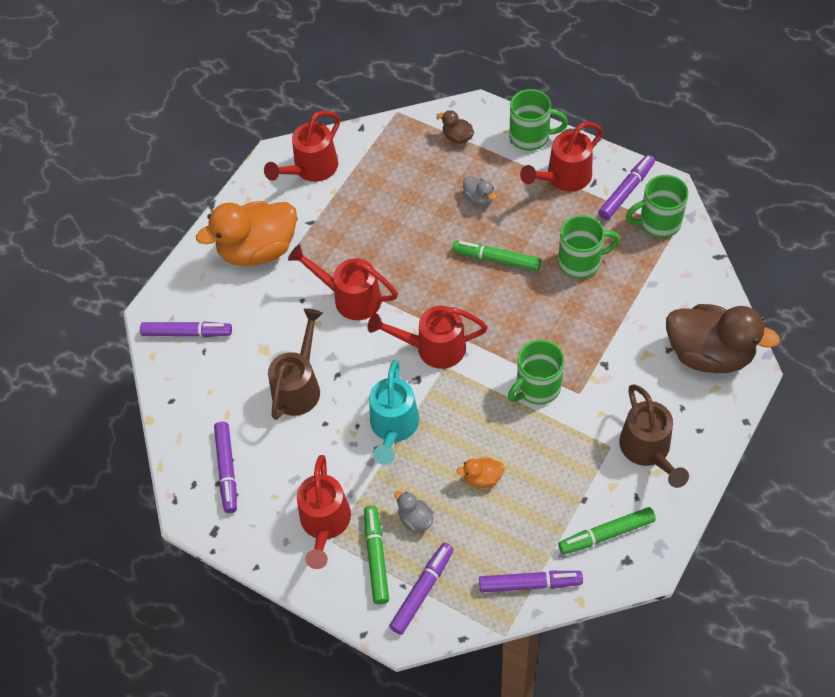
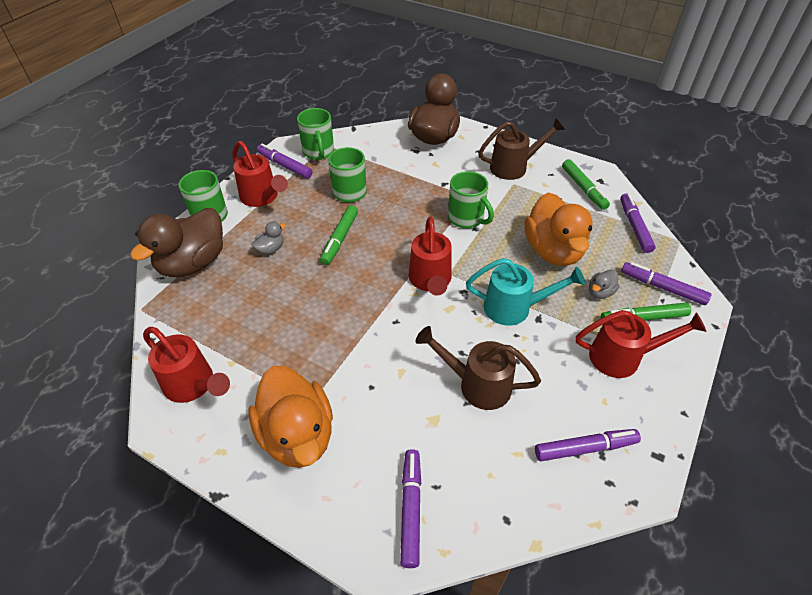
camera: 95 degrees left, 10 degrees down
(350, 298) = (371, 343): red watering can -> none
(457, 137) = (193, 263): brown duck -> brown duck, size x2.36
(482, 478) = (553, 251): orange duck -> orange duck, size x2.36

